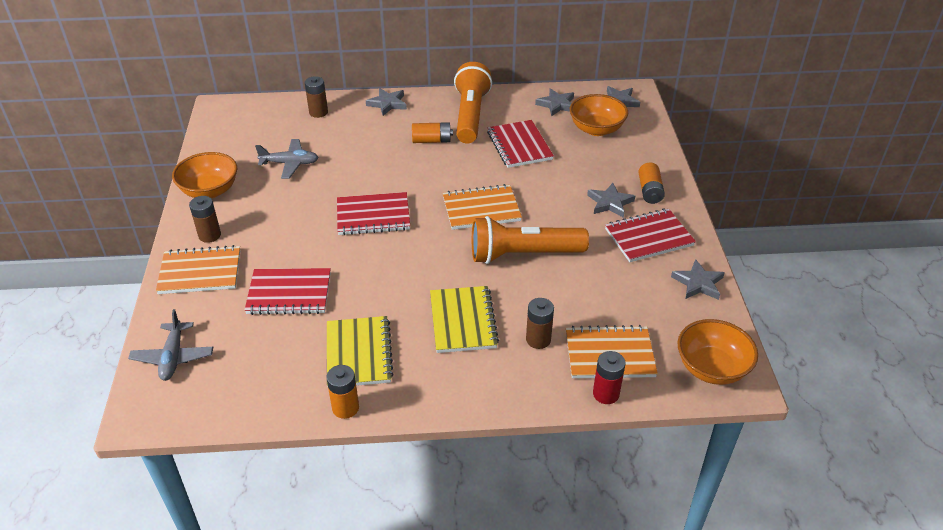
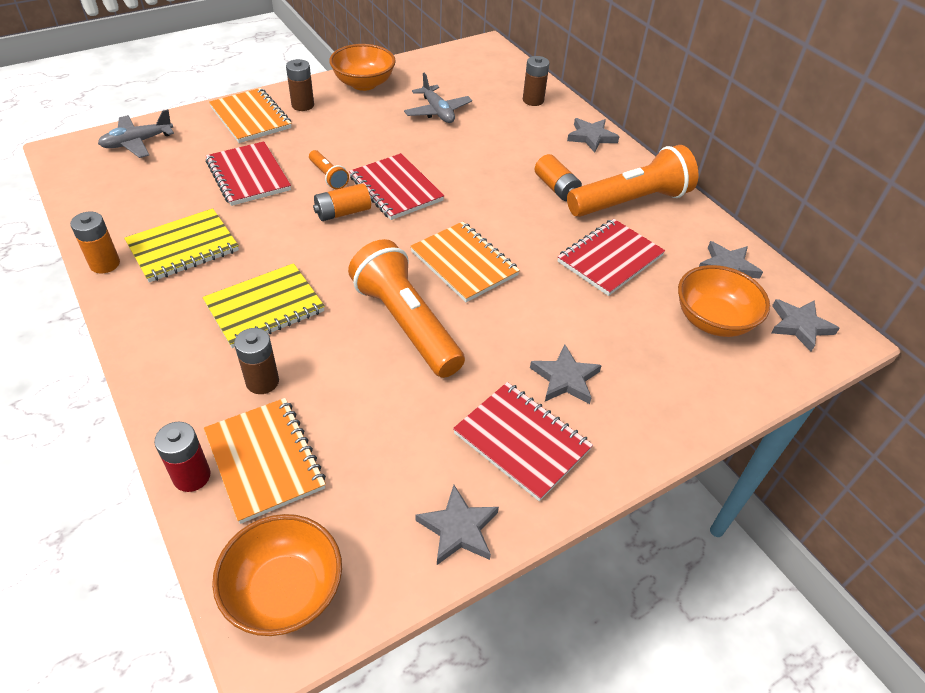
camera: 60 degrees right, 5 degrees up
(328, 247) = (328, 176): none -> orange flashlight
(649, 191) = (625, 416): orange battery -> orange battery (343, 212)

